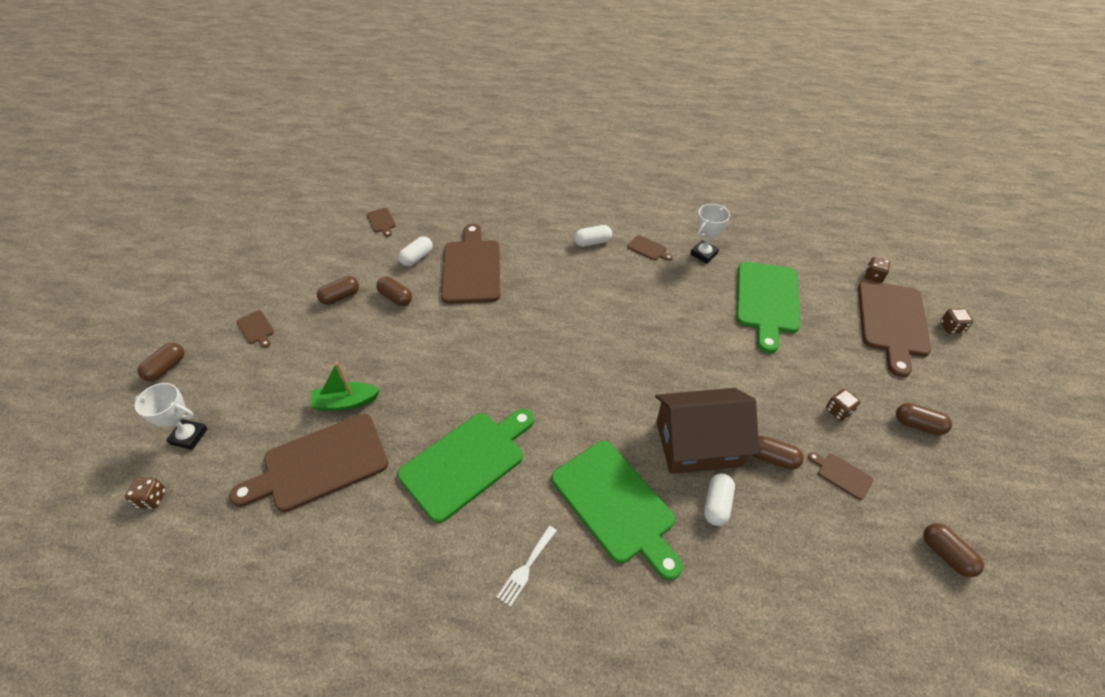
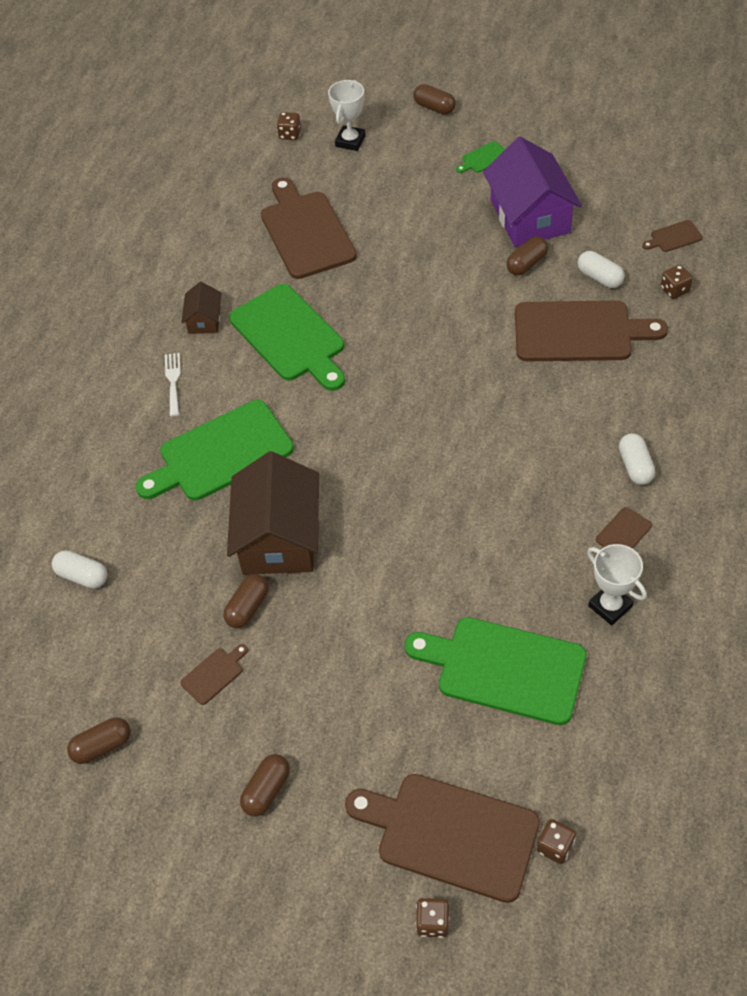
camera: 100 degrees right, 5 degrees up
(256, 328) = (483, 158): brown cutting board -> green cutting board
(340, 297) = (530, 216): brown capsule -> purple house
(345, 402) = (375, 240): green boat -> none
(438, 549) = (204, 320): none -> brown house
(526, 568) = (173, 381): white fork -> white fork turned 45 degrees clockwise
(717, 504) = (203, 541): white capsule -> white capsule (82, 576)
(838, 411) = (301, 701): brown dice -> brown dice (674, 290)

